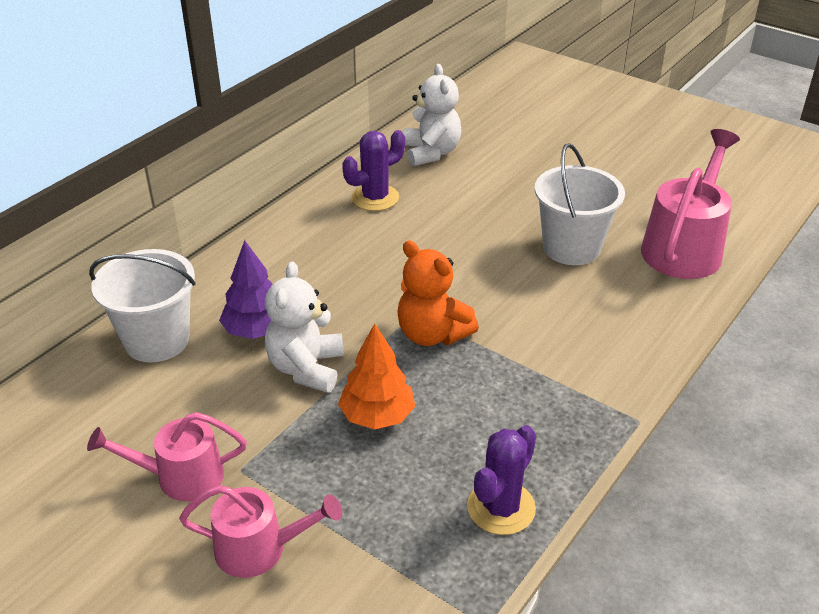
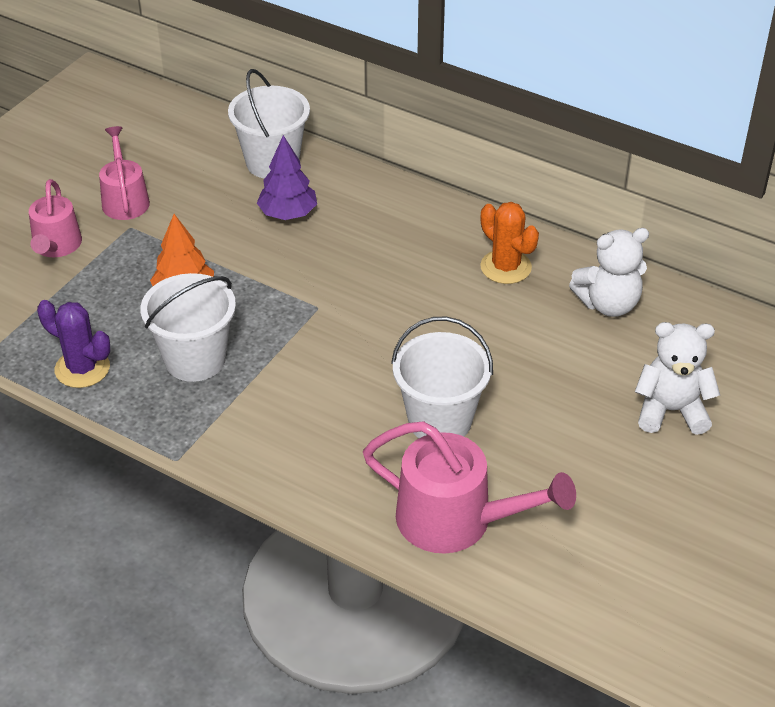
camera: 85 degrees right, 5 degrees up
(306, 368) = (241, 247): white teddy bear -> white teddy bear (671, 411)
(375, 198) = (506, 267): purple cactus -> orange cactus
(432, 334) = (289, 320): orange teddy bear -> none
(488, 406) = (195, 359): none -> white bucket

